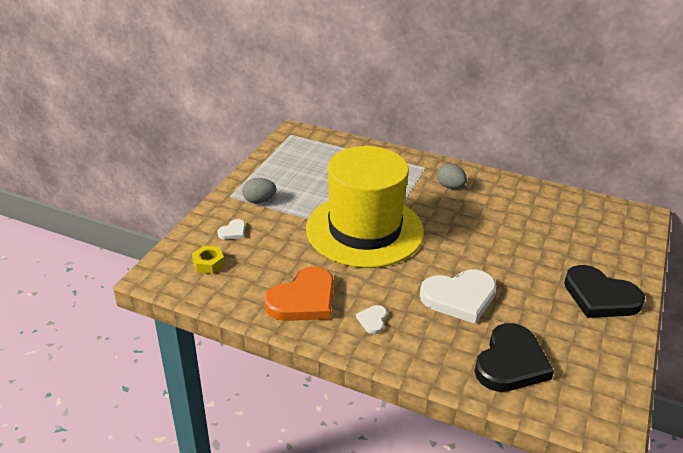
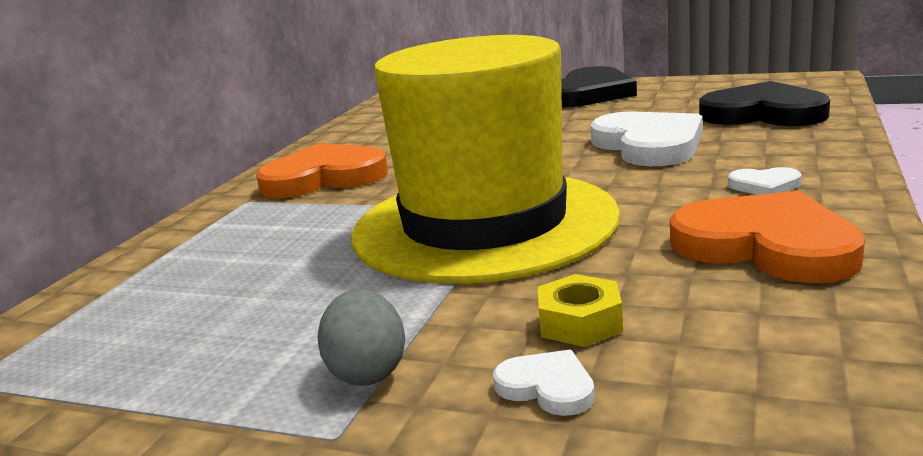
camera: 90 degrees left, 15 degrees down
(209, 263) = (736, 398): yellow nut -> yellow nut (580, 322)
(450, 187) = (324, 178): grey egg -> orange heart

